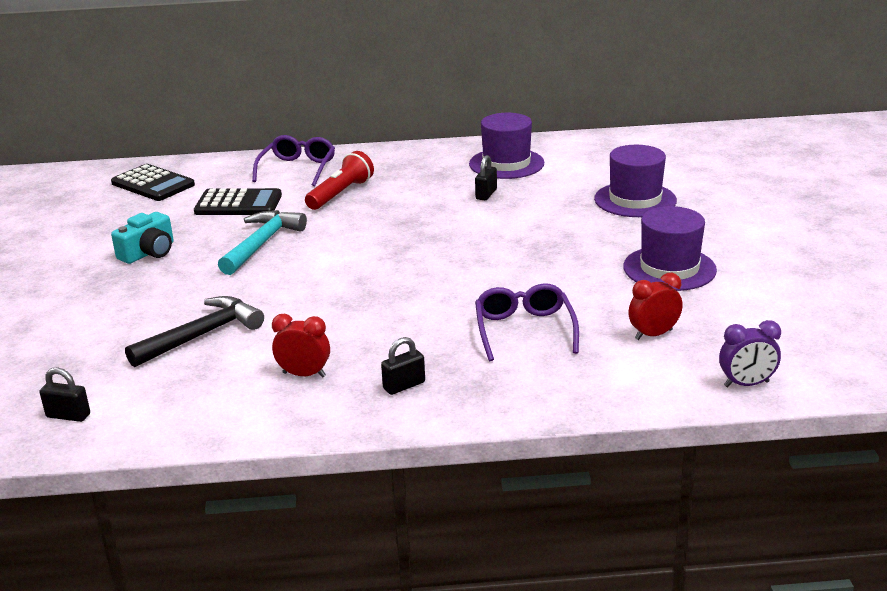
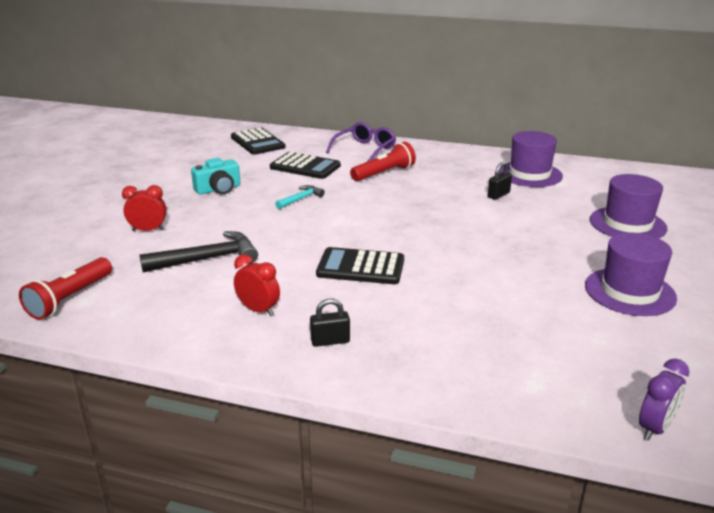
camera: 20 degrees right, 0 degrees up
(68, 416) = (70, 298): black padlock -> red flashlight
(262, 244) = (301, 199): turquoise hammer -> turquoise hammer, size x0.56
(385, 305) = (360, 267): none -> black calculator
(524, 330) = (463, 317): purple glasses -> none
(653, 334) = (582, 351): red clock -> red clock (148, 230)
(746, 384) = (655, 428): purple clock -> purple clock turned 60 degrees counterclockwise

